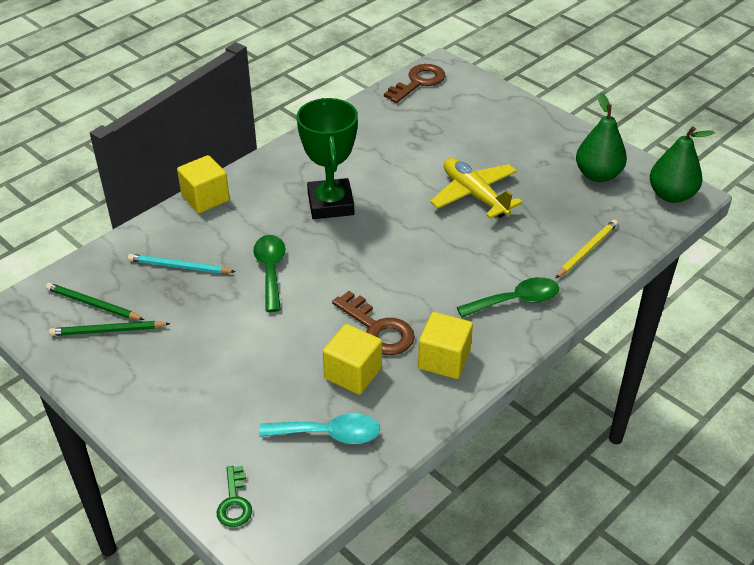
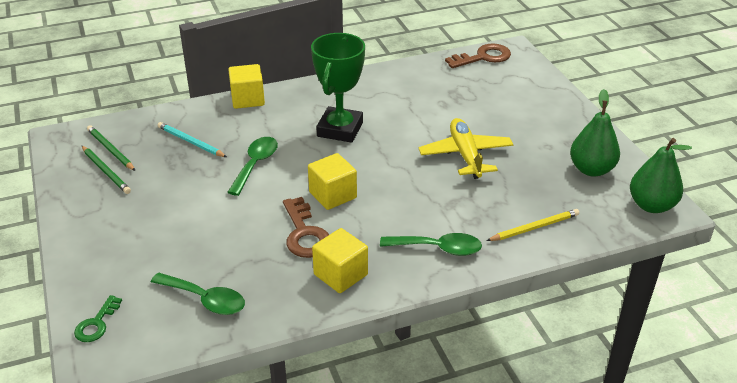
camera: 25 degrees right, 5 degrees down
(108, 331) = (106, 171): green pencil -> green pencil turned 150 degrees counterclockwise
(329, 434) = (205, 299): turquoise spoon -> green spoon
(353, 373) = (259, 260): yellow cube -> yellow cube (333, 195)

